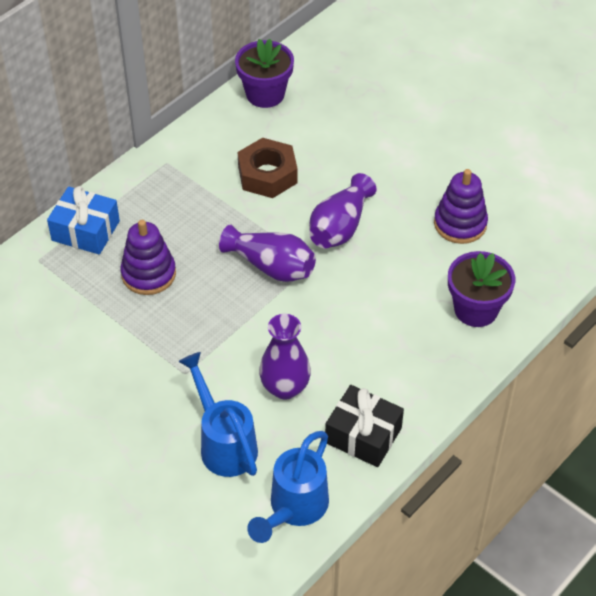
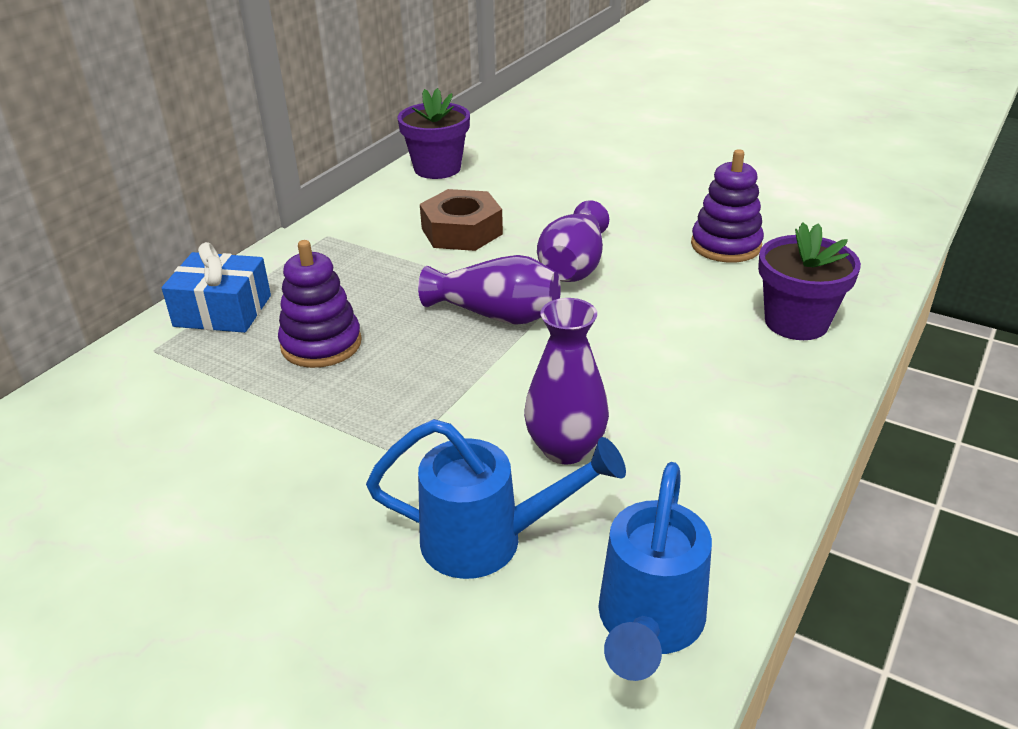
camera: 10 degrees left, 15 degrees down
(223, 443) = (490, 541): blue watering can -> blue watering can turned 135 degrees clockwise
(363, 435) = (715, 493): black gift -> none

